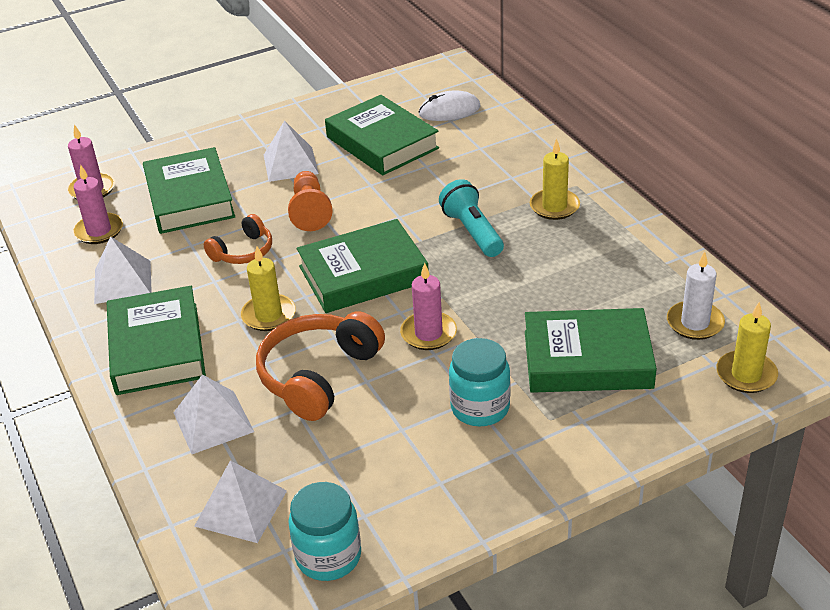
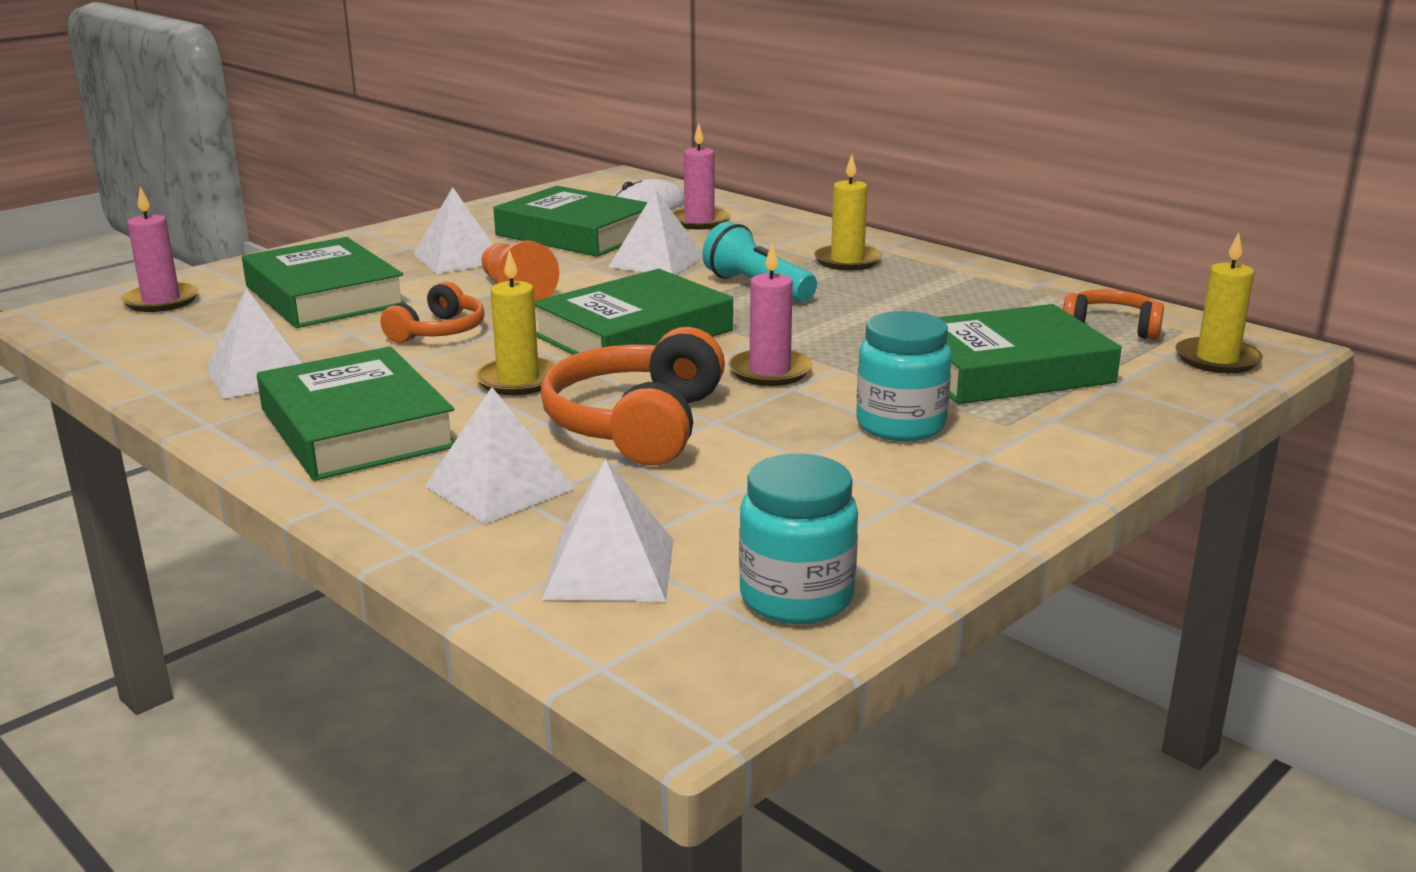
camera: 20 degrees left, 15 degrees down
(99, 231) = (193, 334): pink candle -> pink candle (699, 221)
(420, 187) = (657, 261): none -> white pyramid
(695, 323) = (1111, 328): white candle -> orange headphones

